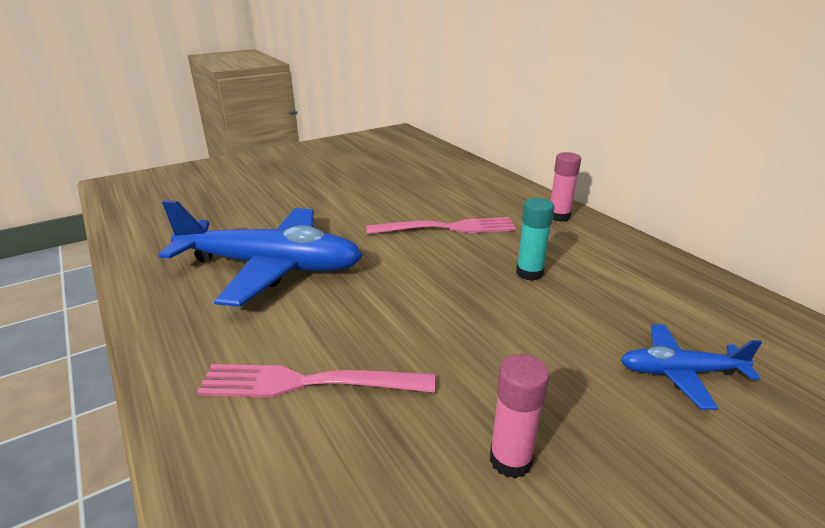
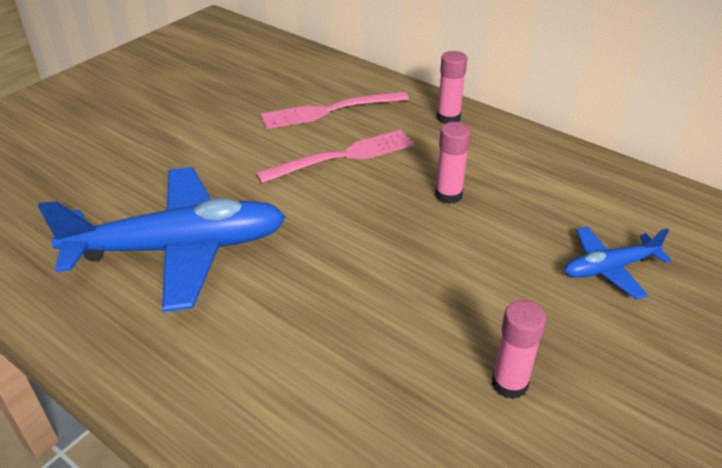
camera: 20 degrees left, 10 degrees up
(306, 383) = (301, 367): pink fork -> pink fork (328, 111)
(529, 273) = (448, 195): turquoise glue stick -> pink glue stick

